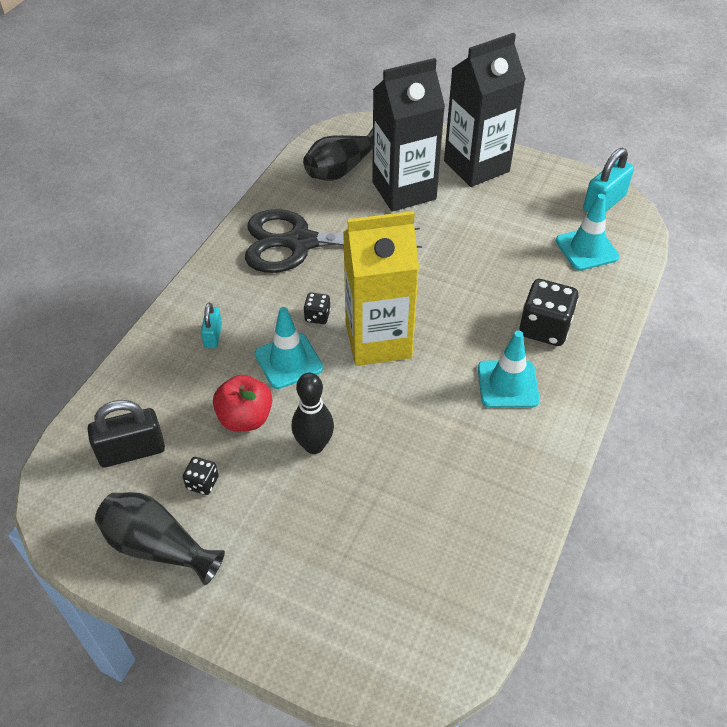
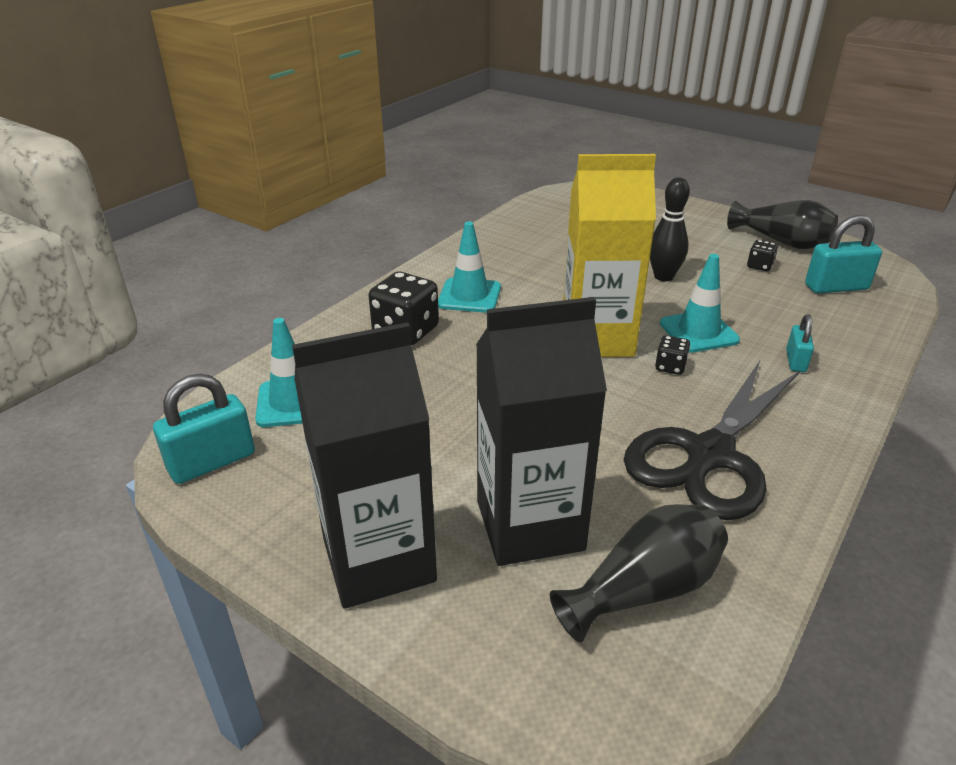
camera: 170 degrees left, 15 degrees down
(132, 451) = (836, 287): black padlock -> turquoise padlock
(245, 418) = (734, 297): red apple -> none
(299, 243) = (709, 456): black scissors -> black scissors turned 120 degrees clockwise

